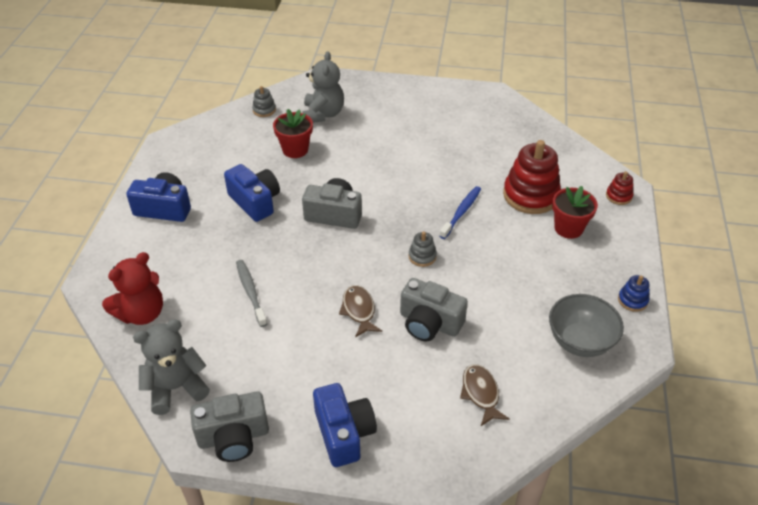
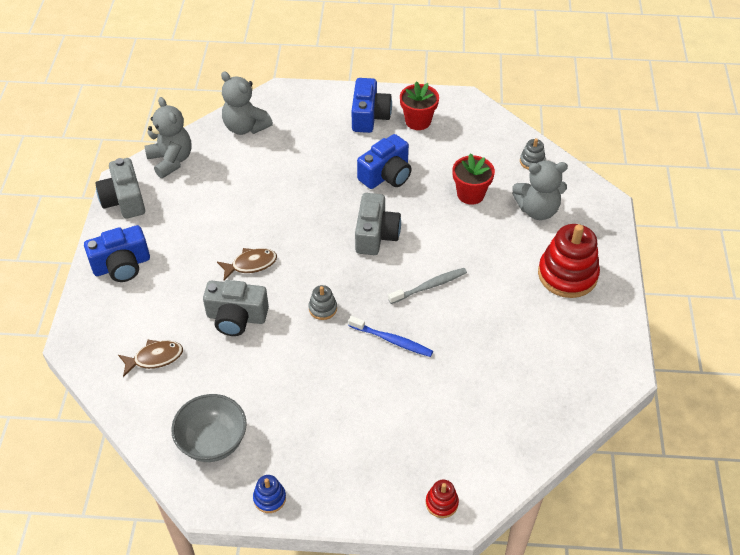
camera: 85 degrees right, 5 degrees up
(142, 313) = (245, 127): red teddy bear -> grey teddy bear
(250, 292) = (270, 188): grey toothbrush -> grey toothbrush (429, 286)
(429, 323) = (236, 317): grey camera -> grey camera turned 105 degrees counterclockwise
(530, 195) = (429, 407): red stacking toy -> red stacking toy (567, 275)
(568, 228) = (377, 443): red flower pot -> red flower pot (418, 121)

